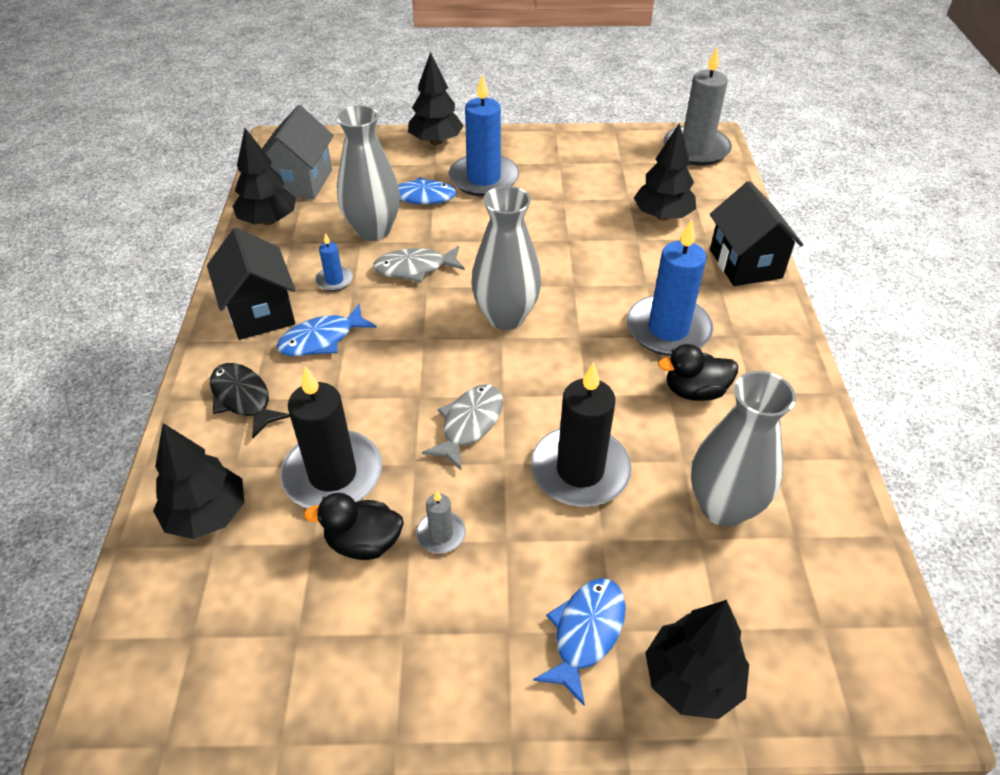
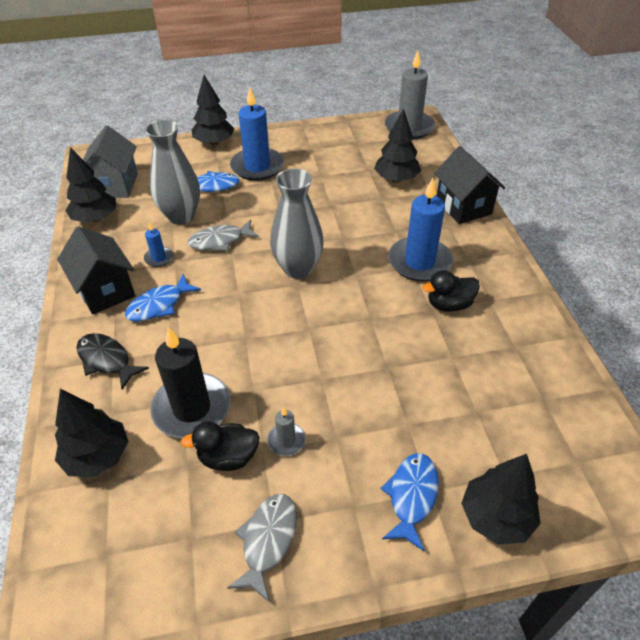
camera: 10 degrees left, 0 degrees up
(469, 424) = (289, 353): grey fish -> grey fish (268, 540)
(580, 470) = (379, 376): black candle -> none
(723, 507) = (489, 386): grey vase -> none

